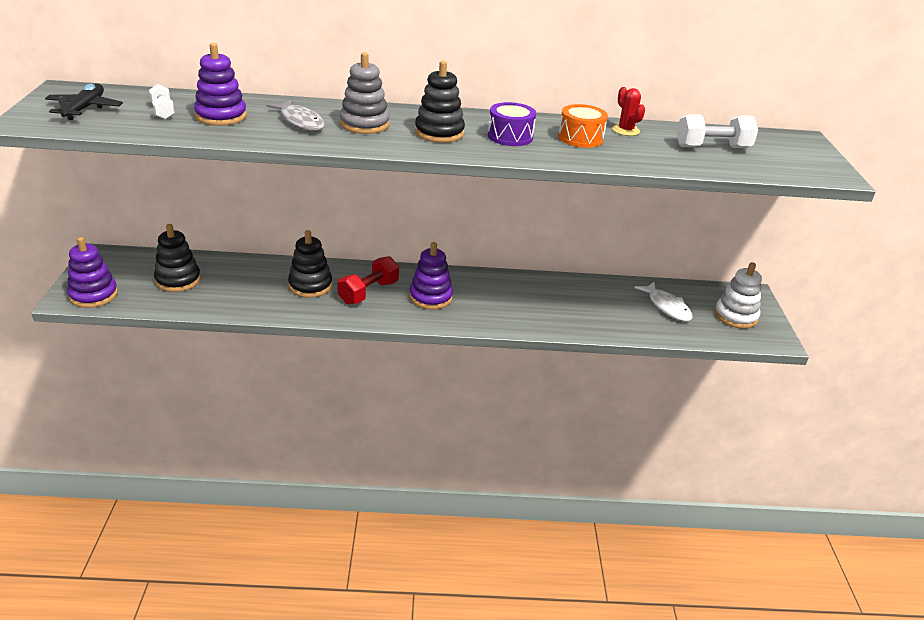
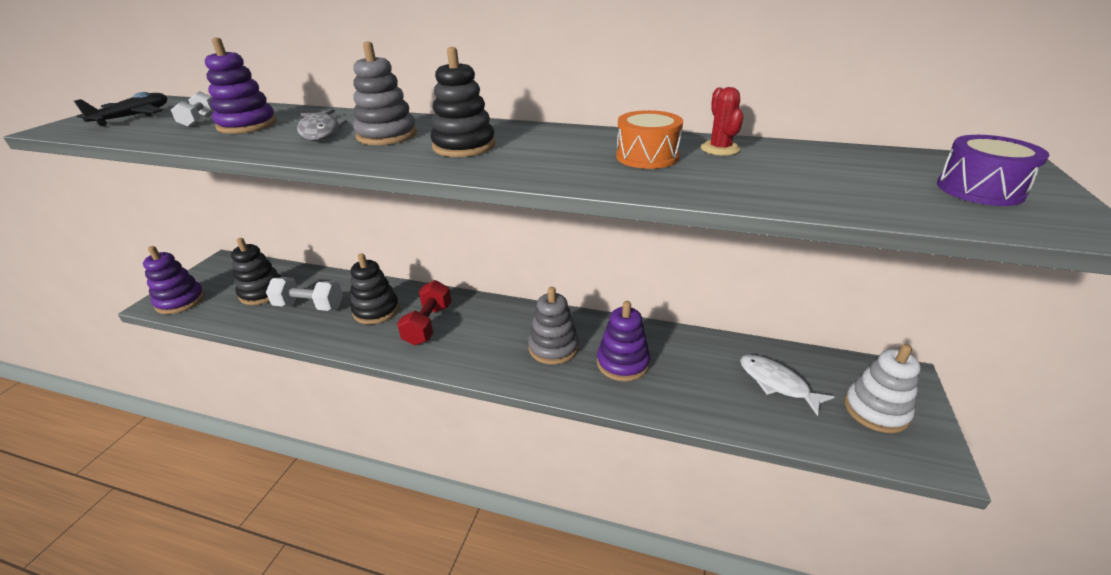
camera: 20 degrees right, 0 degrees up
(368, 292) = (428, 324): red dumbbell -> red dumbbell turned 45 degrees counterclockwise
(431, 297) = (490, 337): purple stacking toy -> purple stacking toy (622, 363)
(489, 300) = (553, 347): none -> grey stacking toy
(510, 136) = (551, 152): purple drum -> purple drum (979, 189)
(667, 307) = (777, 383): white fish -> white fish turned 150 degrees clockwise
(712, 147) = (848, 174): white dumbbell -> white dumbbell (309, 306)

